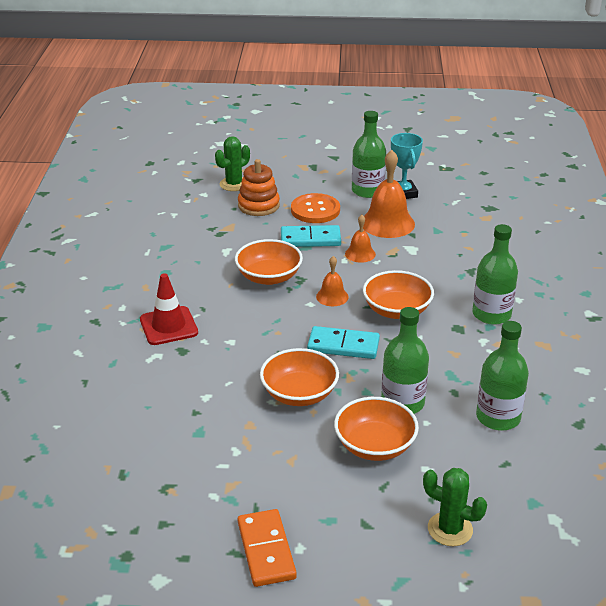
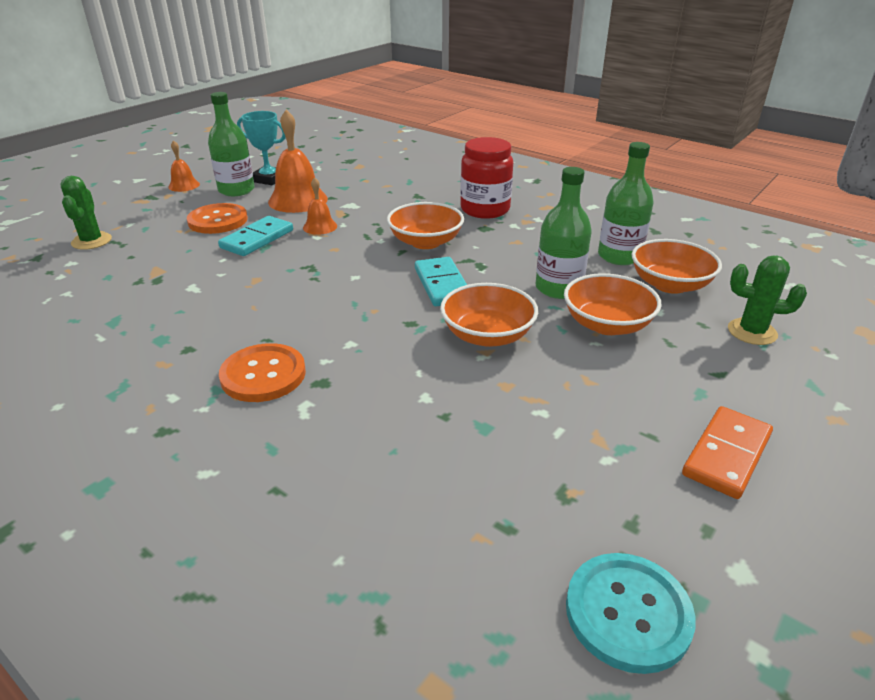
camera: 55 degrees left, 0 degrees up
(95, 541) = (628, 613): none -> turquoise button
(168, 326) = (263, 375): red traffic cone -> orange button
(258, 205) = (154, 242): orange stacking toy -> none
(266, 550) = (727, 455): orange domino -> orange domino turned 75 degrees counterclockwise
(269, 277) = (278, 281): orange bowl -> orange bowl (670, 284)
(332, 296) = (361, 262): orange bell -> orange bell (184, 185)
(343, 346) = (442, 285): turquoise domino -> turquoise domino turned 60 degrees counterclockwise
(450, 529) = (752, 332): green cactus -> green cactus turned 45 degrees clockwise
(491, 314) = (485, 209): green bottle -> red jar

